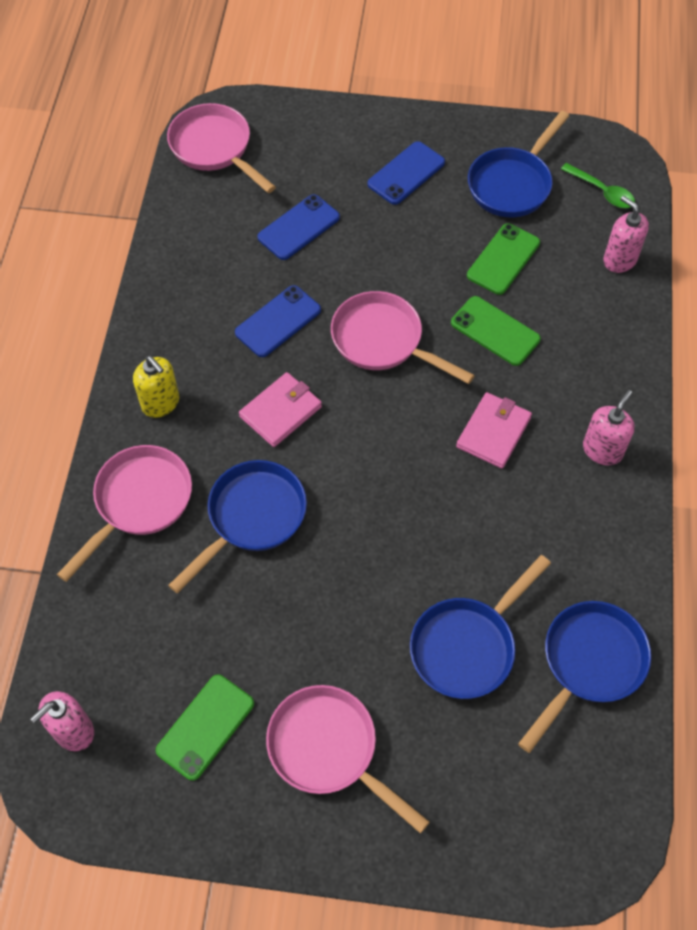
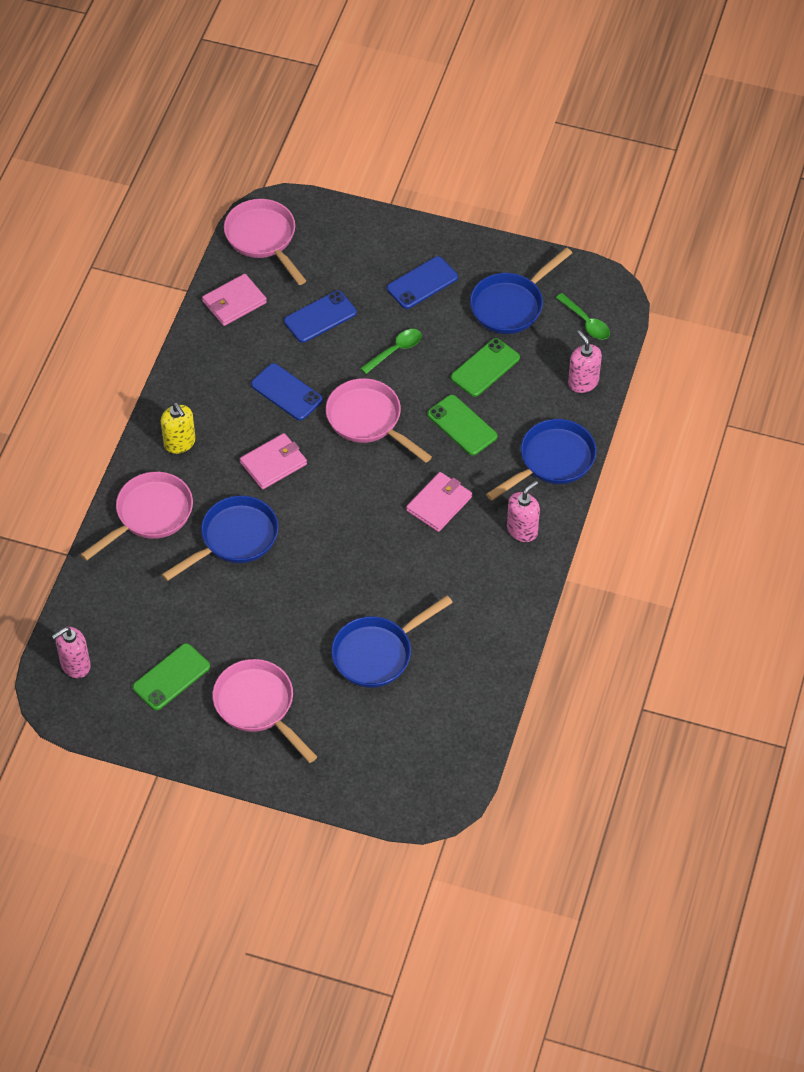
camera: 10 degrees right, 5 degrees down
(195, 224) = (234, 302): none -> pink wallet
(278, 321) = (286, 392): blue phone -> blue phone turned 75 degrees clockwise
(395, 254) = (395, 350): none -> green spoon
(588, 663) = (465, 679): blue pan -> blue pan (552, 461)

